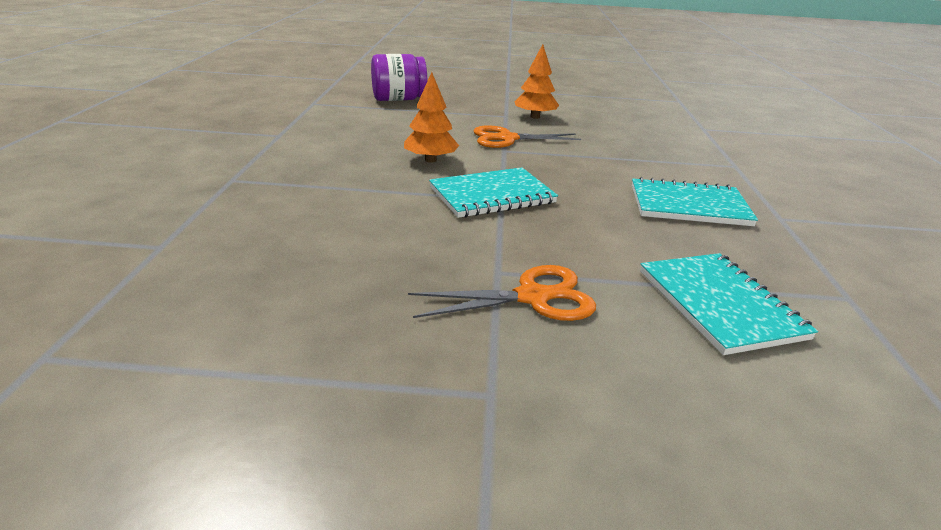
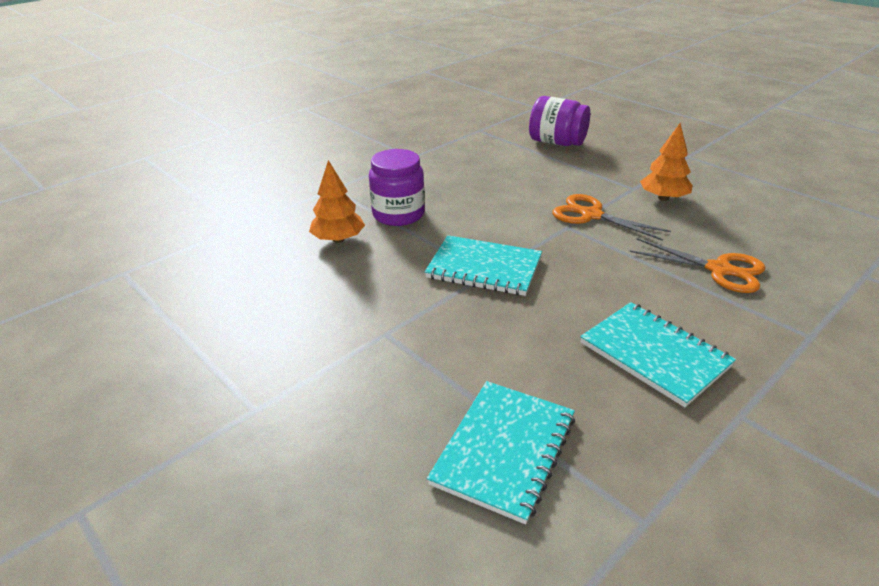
camera: 45 degrees right, 5 degrees up
(345, 181) = (398, 214): none -> purple jar
(430, 160) = (488, 216): orange tree -> orange tree (338, 239)
(533, 297) = (377, 364): orange scissors -> orange scissors (719, 269)

